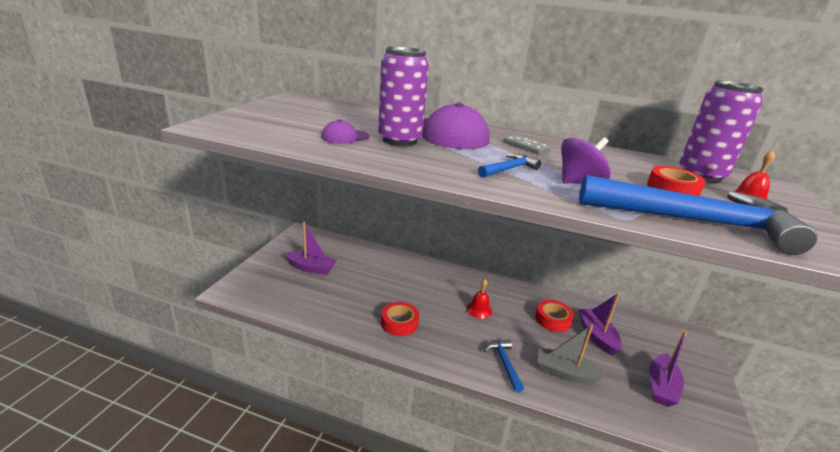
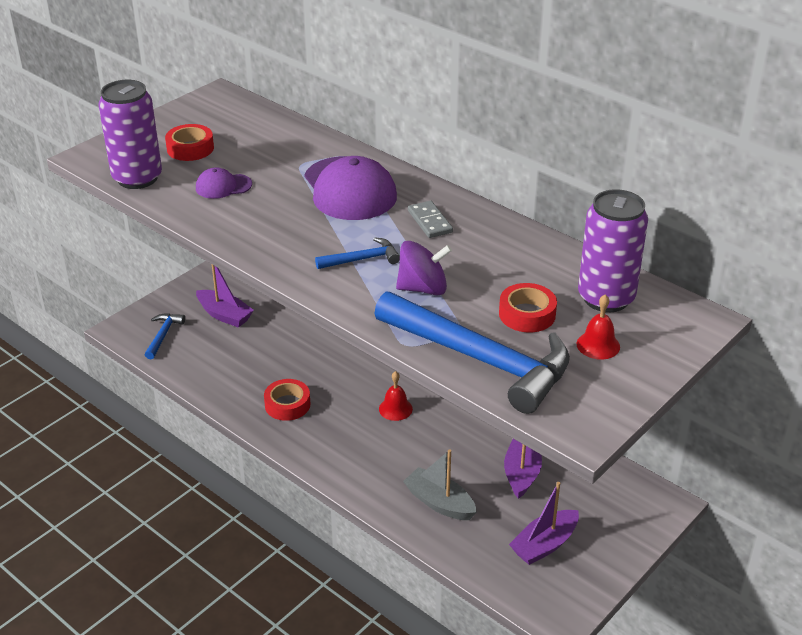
camera: 25 degrees right, 10 degrees up
(400, 140) = (281, 197): purple can -> purple can (137, 178)
(504, 363) = (375, 476): blue hammer -> blue hammer (163, 335)
(553, 320) = (482, 441): red tape -> red tape (190, 148)

